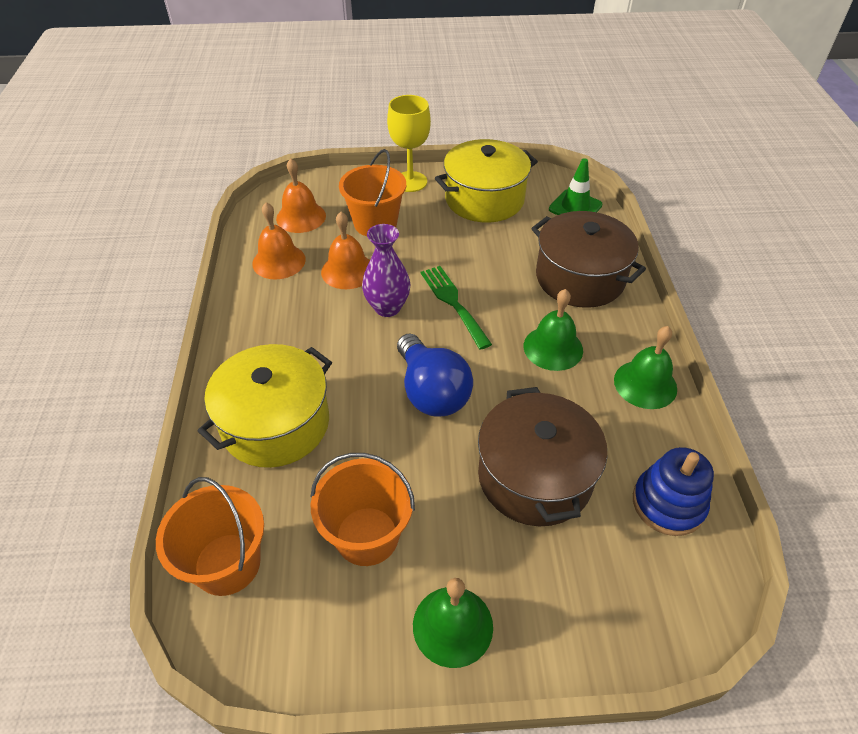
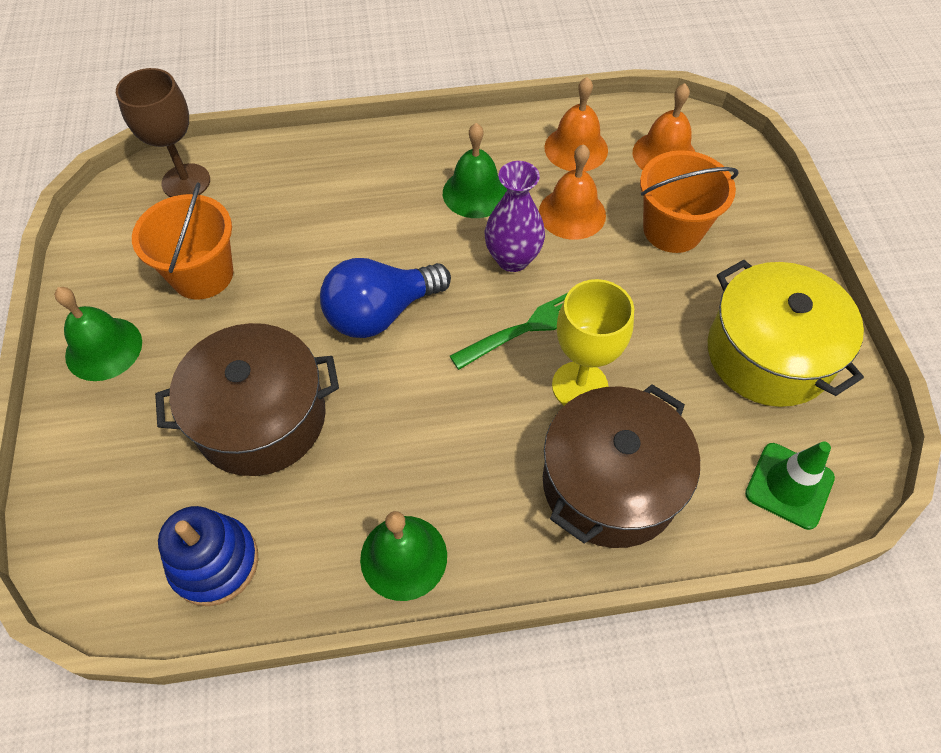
camera: 85 degrees right, 10 degrees up
(227, 564) = (186, 182): orange bucket -> brown goblet
(276, 423) = (335, 187): yellow pot -> none
(410, 182) = (781, 259): yellow goblet -> yellow goblet (579, 386)
(553, 348) = (461, 442): green bell -> green bell (475, 193)

